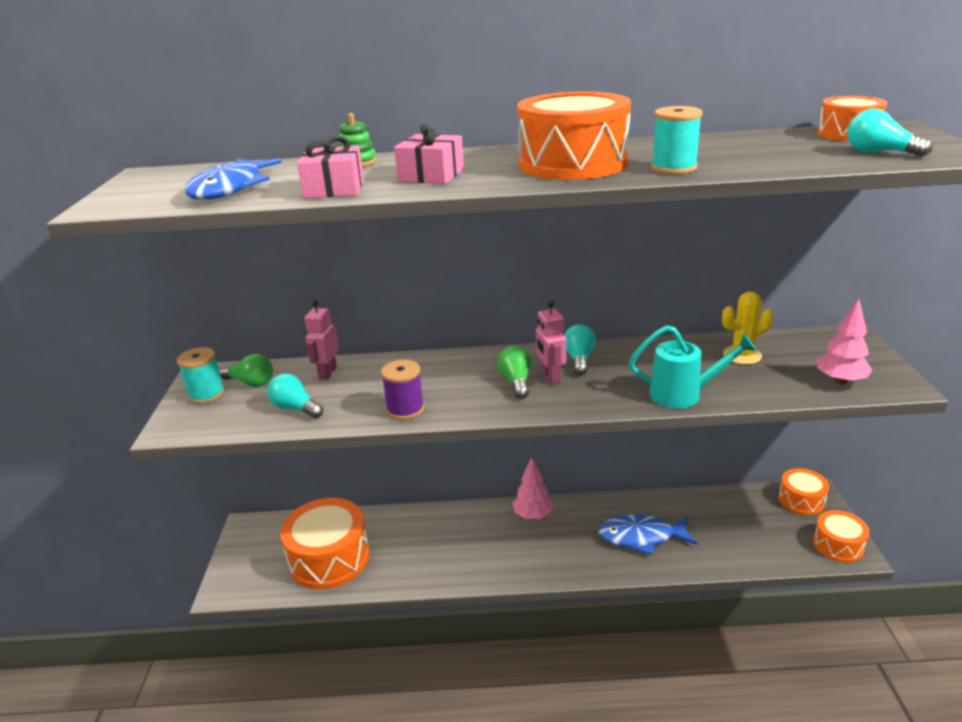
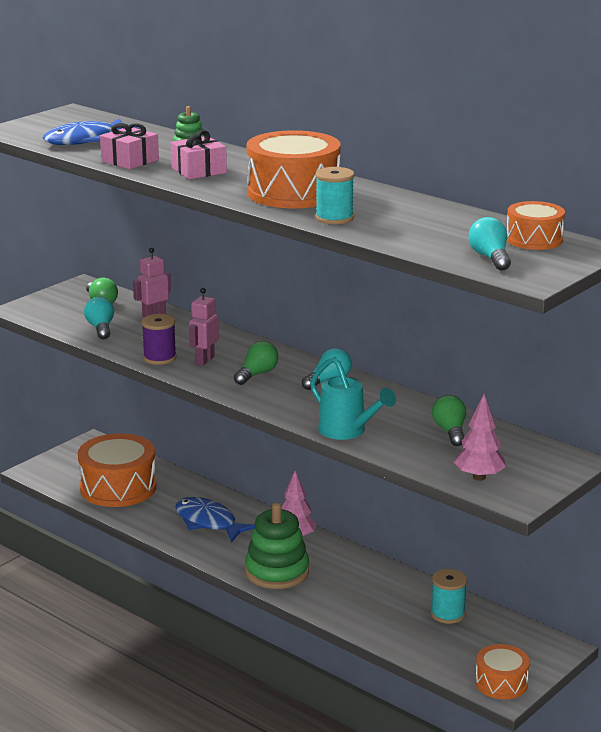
camera: 40 degrees right, 5 degrees down
(206, 394) = (66, 298): turquoise spool -> turquoise spool (447, 614)
(550, 377) = (285, 382): pink robot -> pink robot (204, 360)
(566, 555) = (277, 572): none -> green stacking toy
(641, 537) = (352, 592): blue fish -> blue fish (208, 522)
(742, 355) = (450, 431): yellow cactus -> green light bulb
(801, 500) = (534, 644): orange drum -> none

